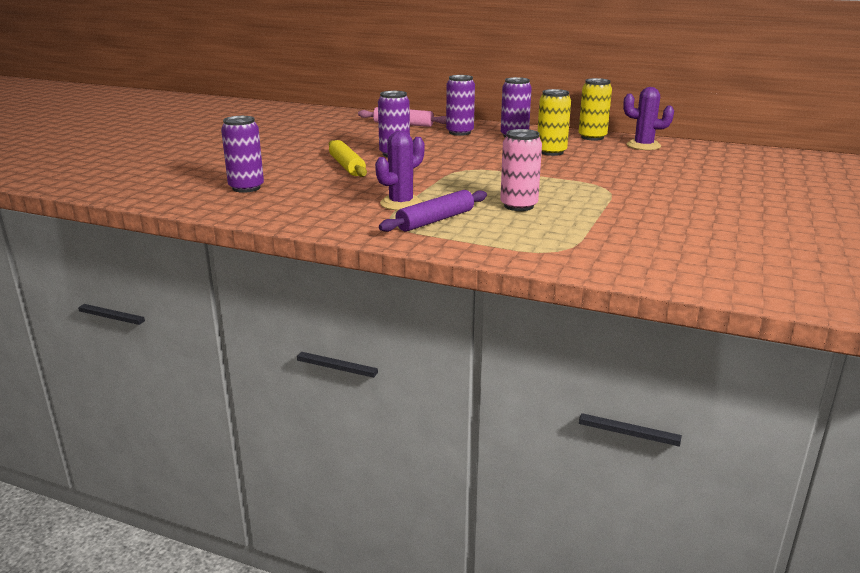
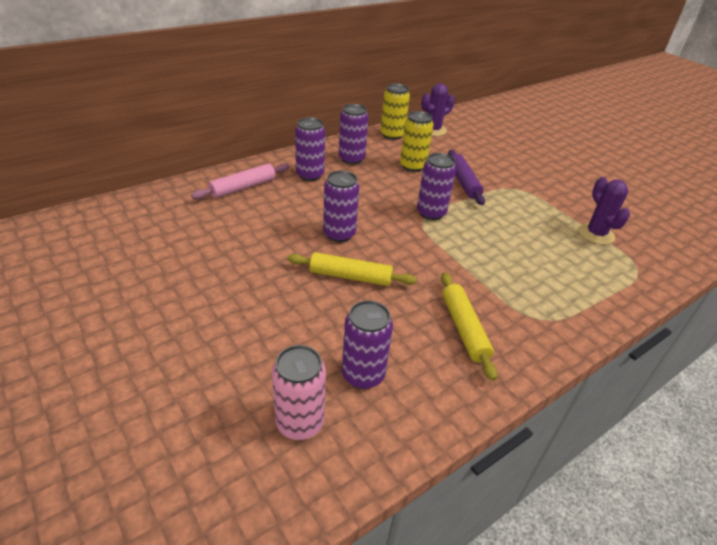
camera: 60 degrees left, 15 degrees up
(337, 203) = (464, 329): none -> yellow rolling pin
(401, 203) = (490, 292): purple cactus -> purple cactus (596, 234)
(435, 220) = (546, 293): purple rolling pin -> purple rolling pin (463, 182)
(484, 170) = (431, 213): none -> purple can
(518, 206) = (534, 240): pink can -> pink can (300, 422)

